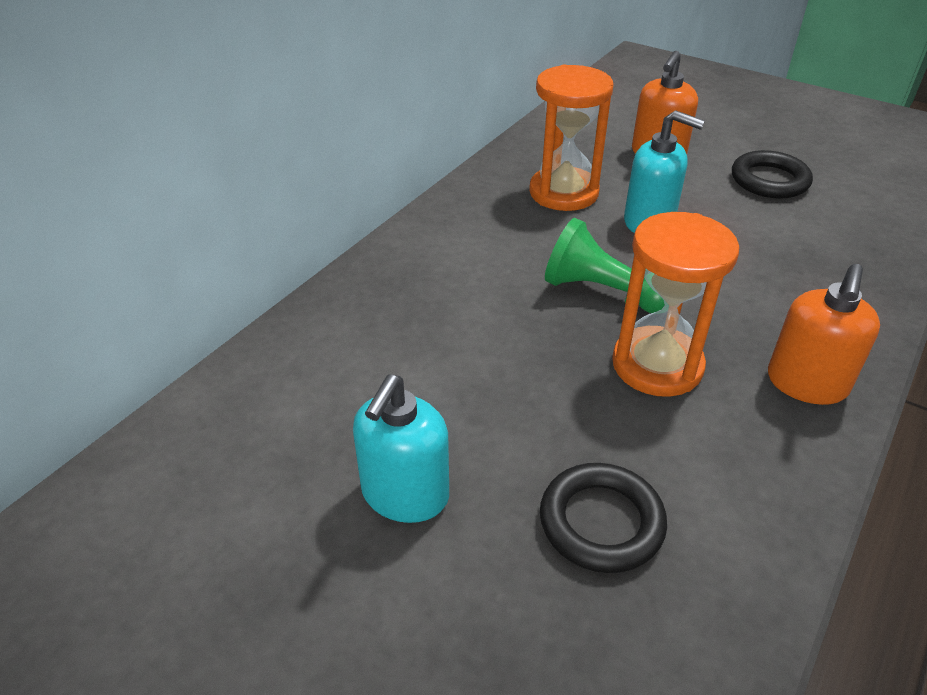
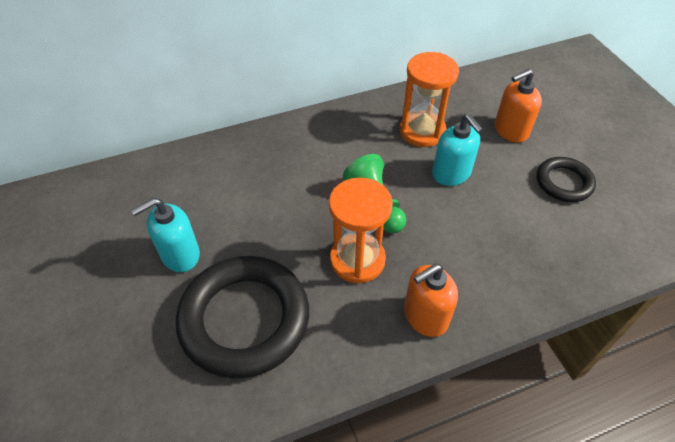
camera: 35 degrees right, 10 degrees up
(601, 522) = (244, 319): black ring -> black ring, size x1.91

